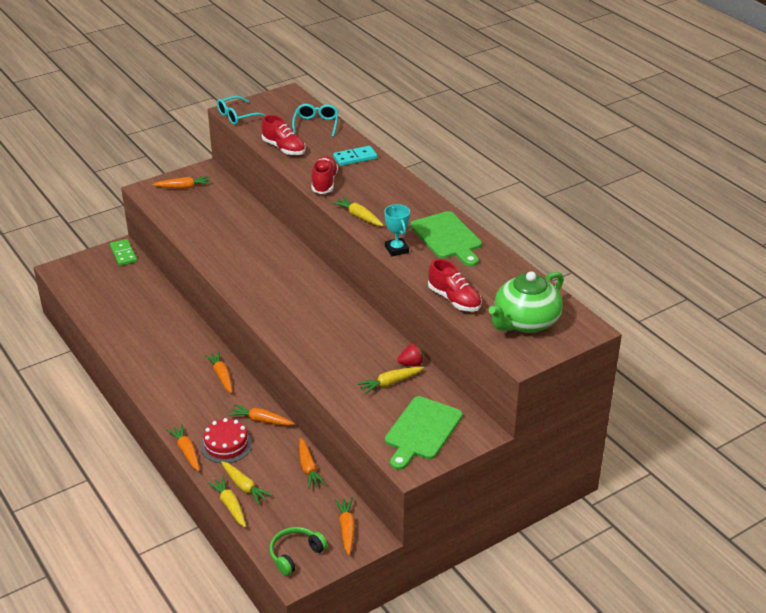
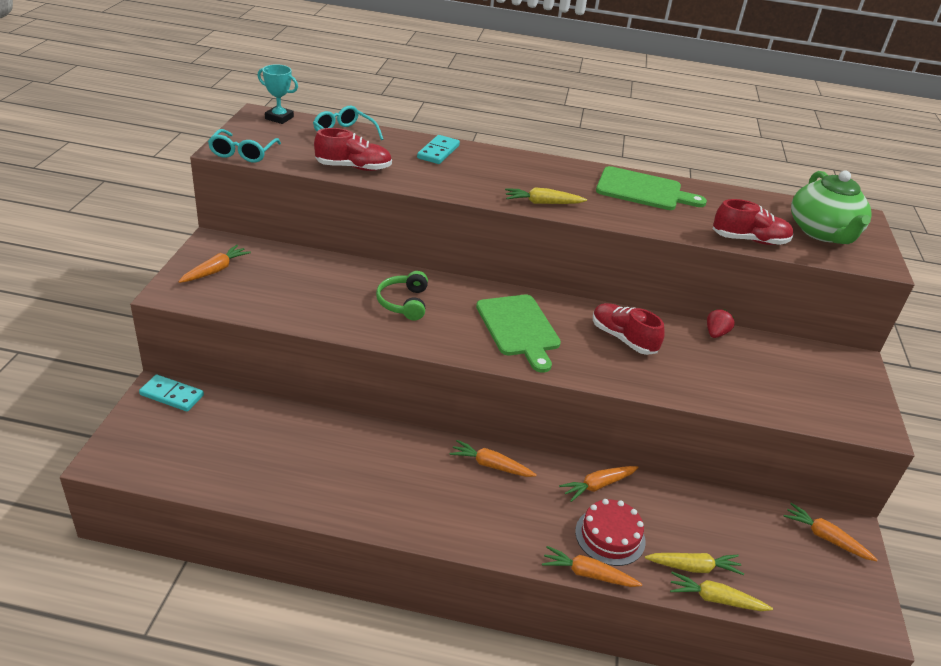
camera: 50 degrees left, 0 degrees up
(123, 254) = (172, 395): green domino -> turquoise domino
(295, 554) = (837, 599): green headphones -> green headphones (403, 303)
(308, 468) = (708, 503): orange carrot -> none
(324, 183) = (454, 185): red shoe -> red shoe (623, 338)
(390, 383) = (733, 361): yellow carrot -> none
(396, 249) = (628, 218): turquoise trophy -> turquoise trophy (279, 118)
(421, 431) = (826, 388): green cutting board -> green cutting board (518, 328)

